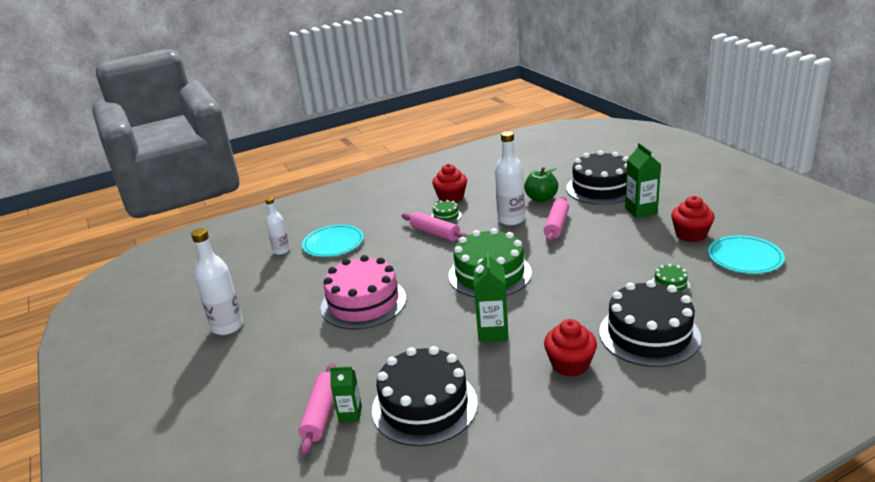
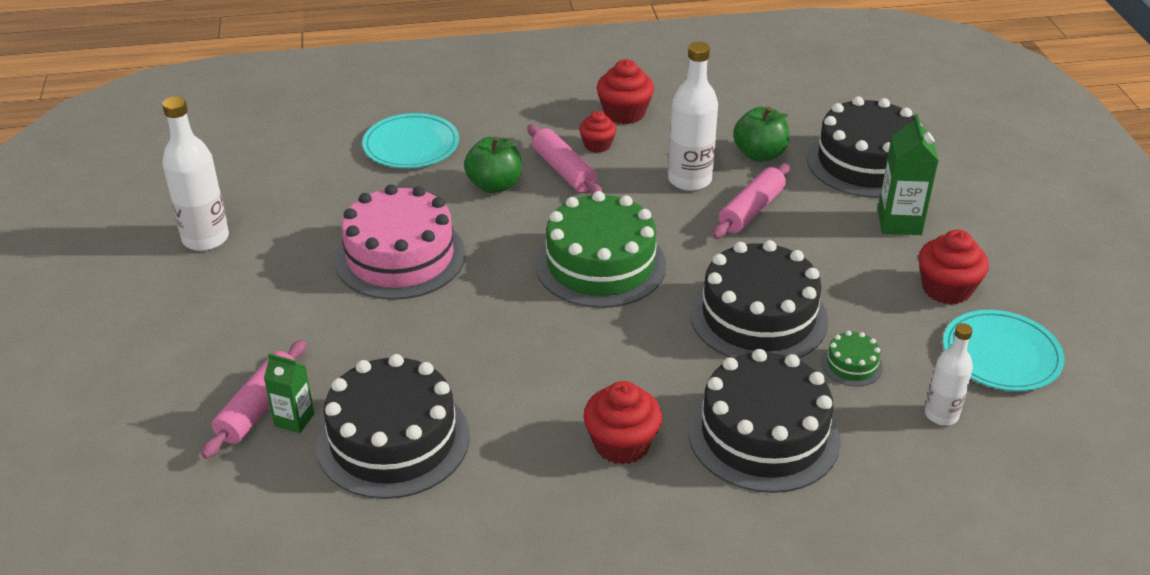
camera: 15 degrees right, 10 degrees up
(281, 251) = (334, 136): white bottle -> white bottle (941, 415)
(398, 251) = (494, 185): none -> green apple
(446, 216) = (597, 145): green cake -> red cupcake
(493, 332) = (548, 359): green carton -> none
(600, 275) = (758, 317): none -> black cake

